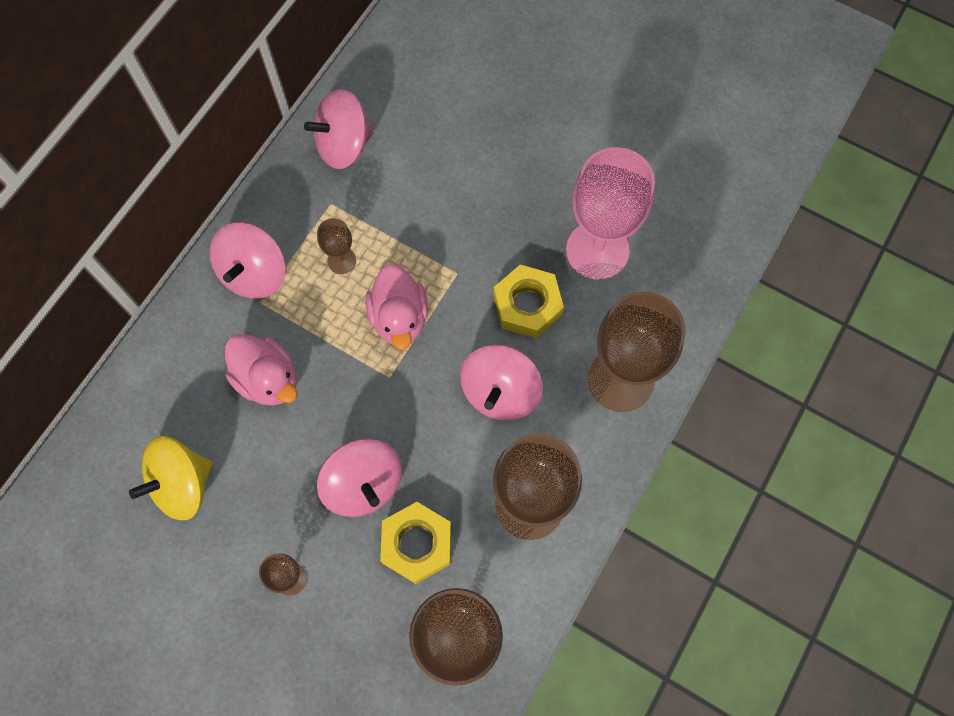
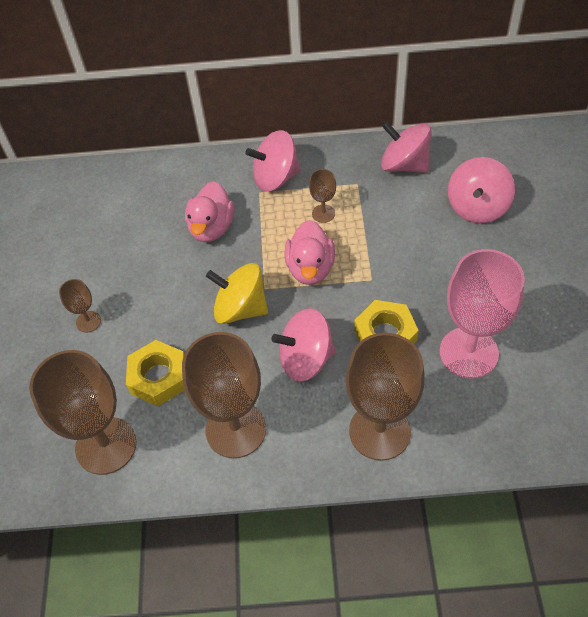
camera: 60 degrees right, 15 degrees down
(182, 484) = (112, 230): yellow spinning top -> yellow spinning top (240, 308)
(364, 484) = (179, 321): pink spinning top -> pink spinning top (477, 207)
(399, 318) = (310, 268): pink duck -> pink duck turned 45 degrees counterclockwise

